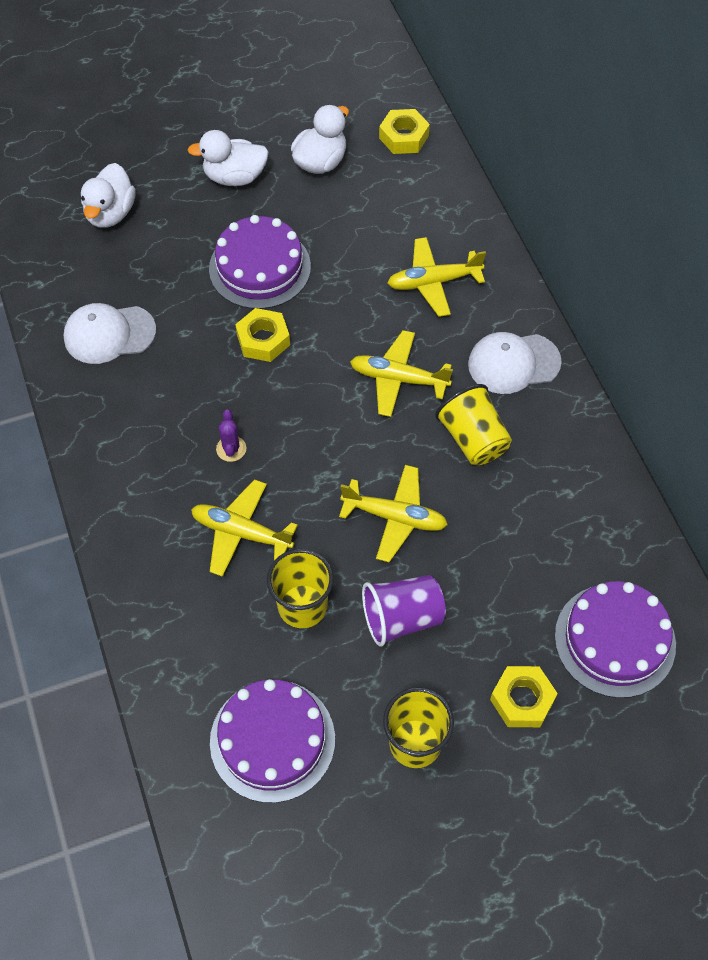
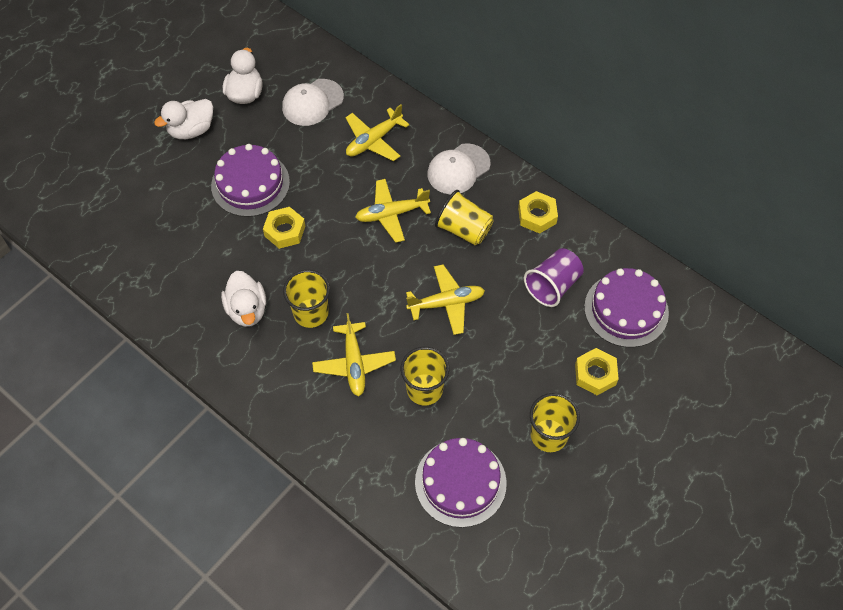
camera: 30 degrees left, 0 degrees up
(109, 334) = (174, 278): white cap -> white cap (312, 102)
(110, 213) = (118, 195): white duck -> white duck (247, 310)
(231, 449) = (311, 313): purple cactus -> yellow cup
(241, 532) = (354, 363): yellow plane -> yellow plane turned 90 degrees counterclockwise
(402, 618) = (491, 364): purple cup -> purple cup (552, 286)
(403, 137) = (291, 52): yellow nut -> yellow nut (537, 216)

